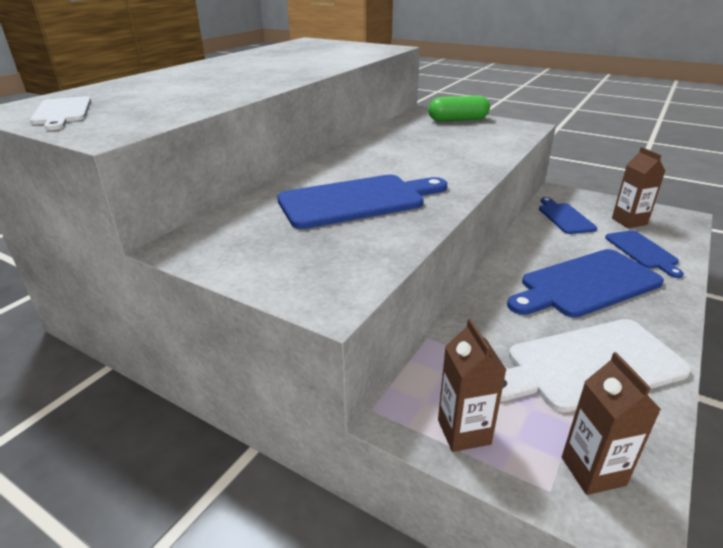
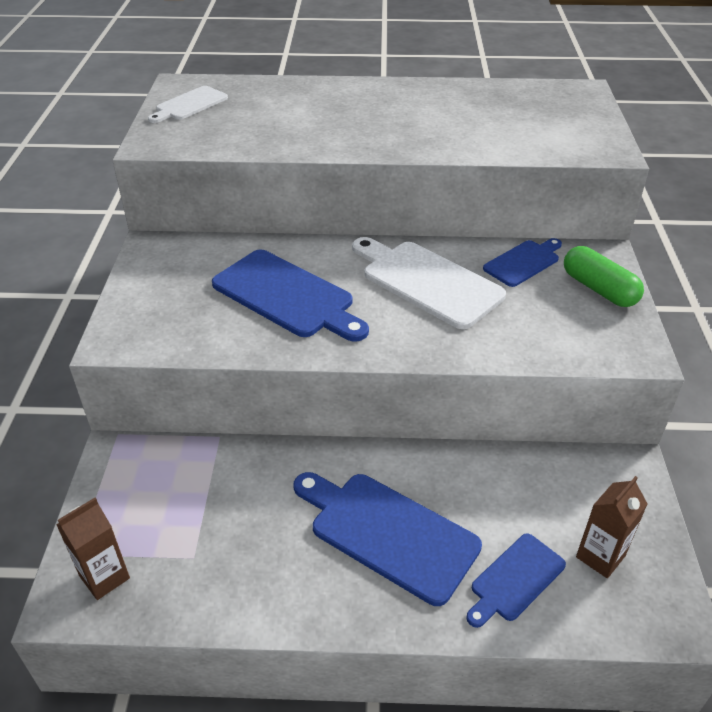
camera: 60 degrees right, 10 degrees up
(464, 432) = (115, 491): brown carton -> none
(564, 217) = (552, 485): blue cutting board -> blue cutting board (523, 262)
(588, 365) = (237, 556): white cutting board -> white cutting board (427, 281)

